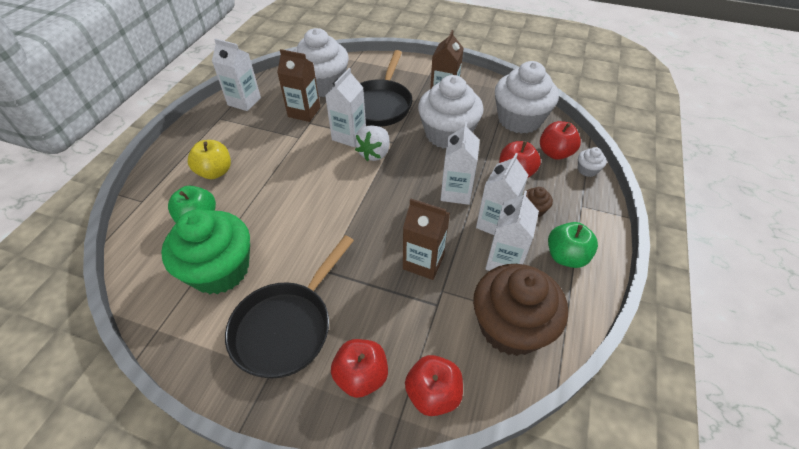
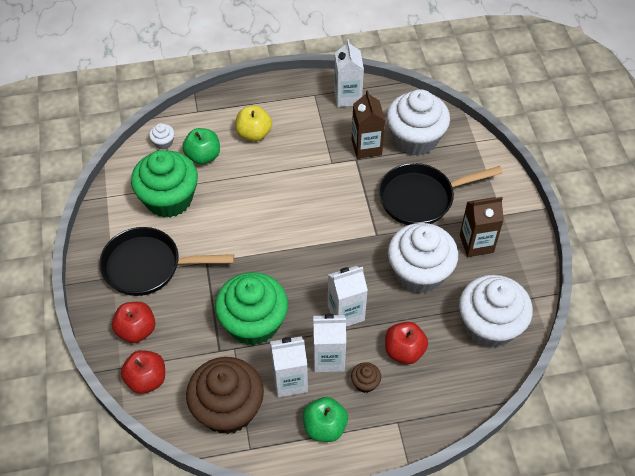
camera: 60 degrees right, 5 degrees up
(349, 136) = (360, 197): white carton -> none
(374, 153) = (351, 228): white strawberry -> none
(423, 262) = (253, 323): brown carton -> green cupcake
(555, 153) = (459, 376): red apple -> none
(587, 170) = (453, 413): white cupcake -> white cupcake (163, 142)

